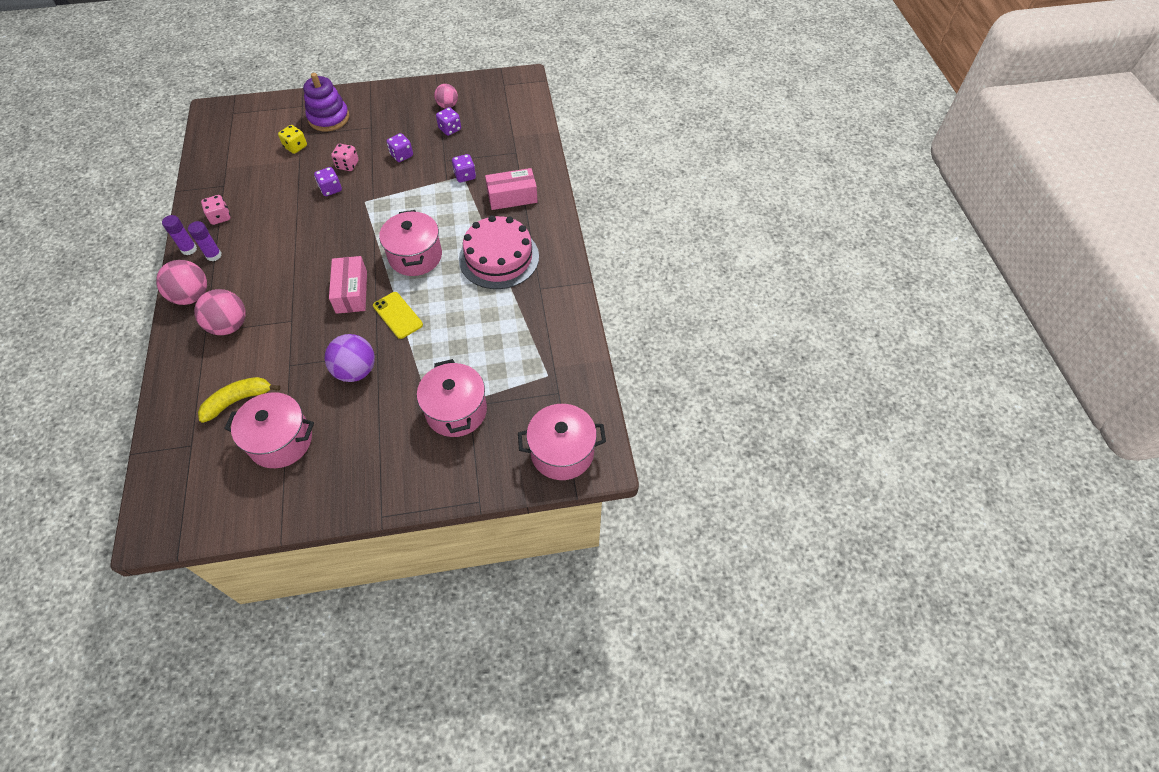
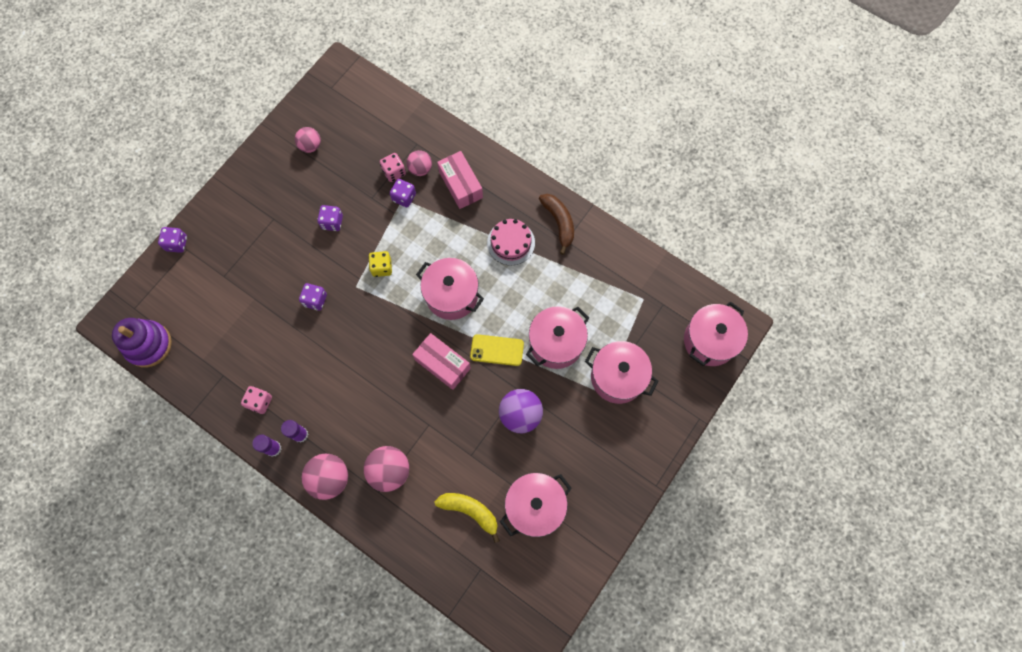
camera: 45 degrees left, 15 degrees up
(238, 400) = (470, 511): yellow banana -> yellow banana turned 105 degrees clockwise
(295, 147) = (235, 290): yellow dice -> yellow dice (382, 267)
(329, 118) = (226, 241): purple stacking toy -> purple stacking toy (148, 345)
(347, 165) = (300, 268): pink dice -> pink dice (394, 172)
(443, 347) = (556, 343): none -> pink pot
(450, 129) = (340, 166): purple dice -> purple dice (177, 243)
(498, 168) = (420, 169): none -> pink ball
(499, 258) = (511, 242): pink cake -> pink cake, size x0.62
(512, 197) = (460, 185): pink box -> pink box turned 60 degrees counterclockwise
(550, 273) = (559, 223): none -> brown banana

